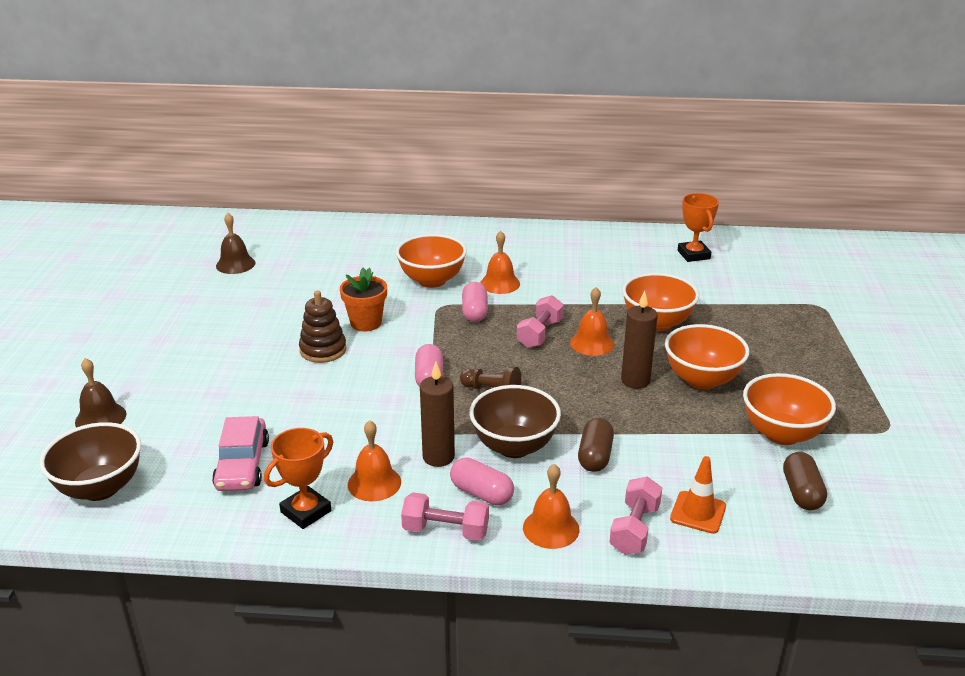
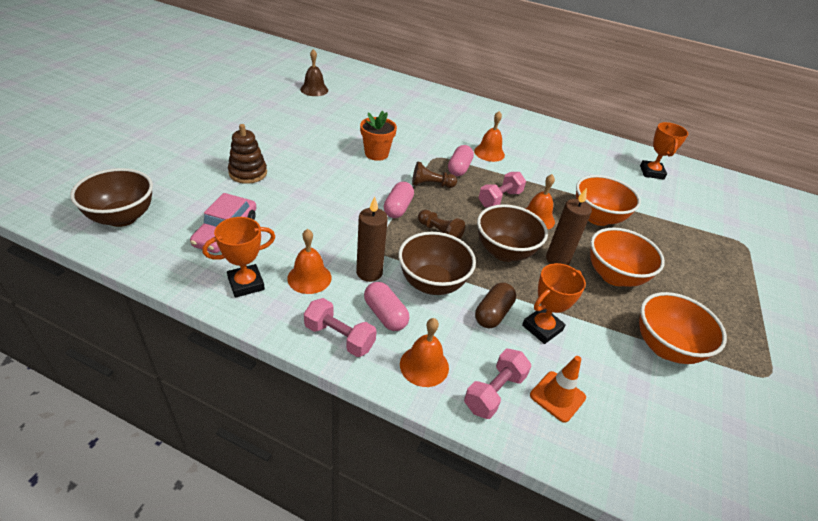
camera: 15 degrees right, 10 degrees up
(100, 418) = (158, 167): brown bell -> none
(323, 350) = (335, 164): brown stacking toy -> brown stacking toy (248, 173)
(432, 280) = (441, 137): orange bowl -> none
(452, 340) = (431, 185): none -> brown pawn
(575, 390) = (504, 252): none -> brown bowl
(652, 454) = (542, 328): none -> orange trophy
(801, 493) = (661, 411): brown capsule -> none

